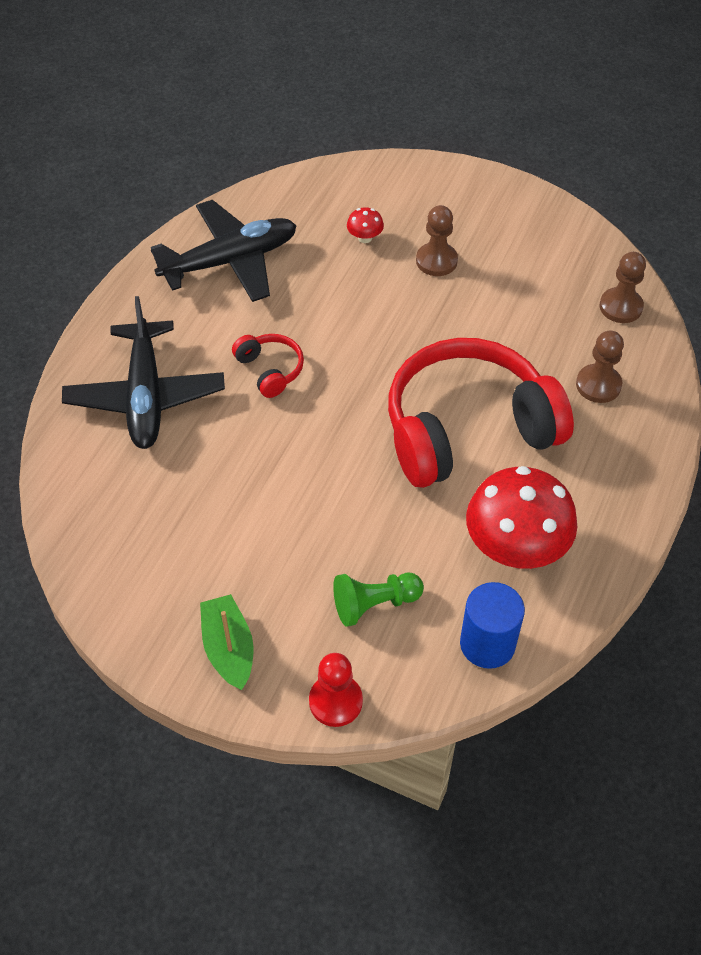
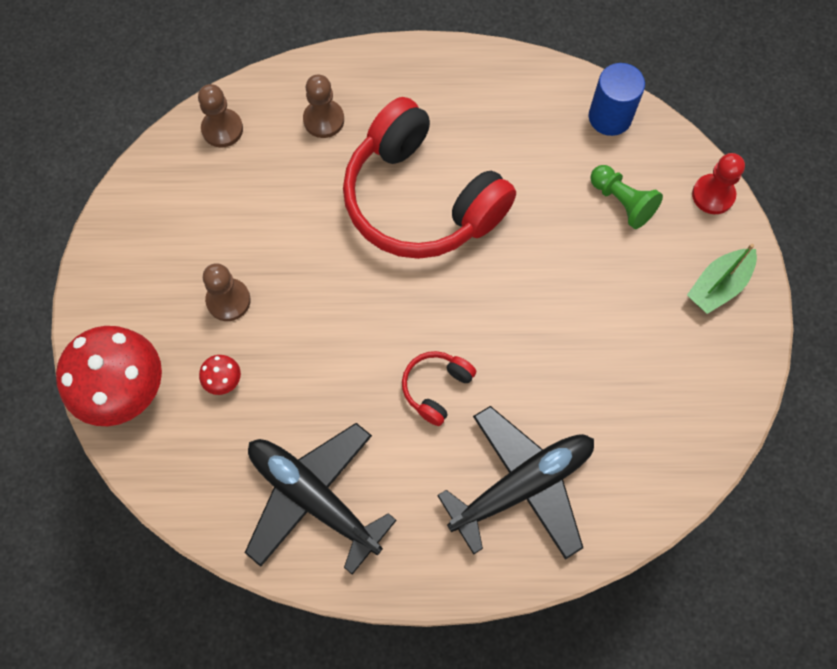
camera: 115 degrees left, 15 degrees up
(515, 547) = (517, 127): red mushroom -> red mushroom (123, 389)

